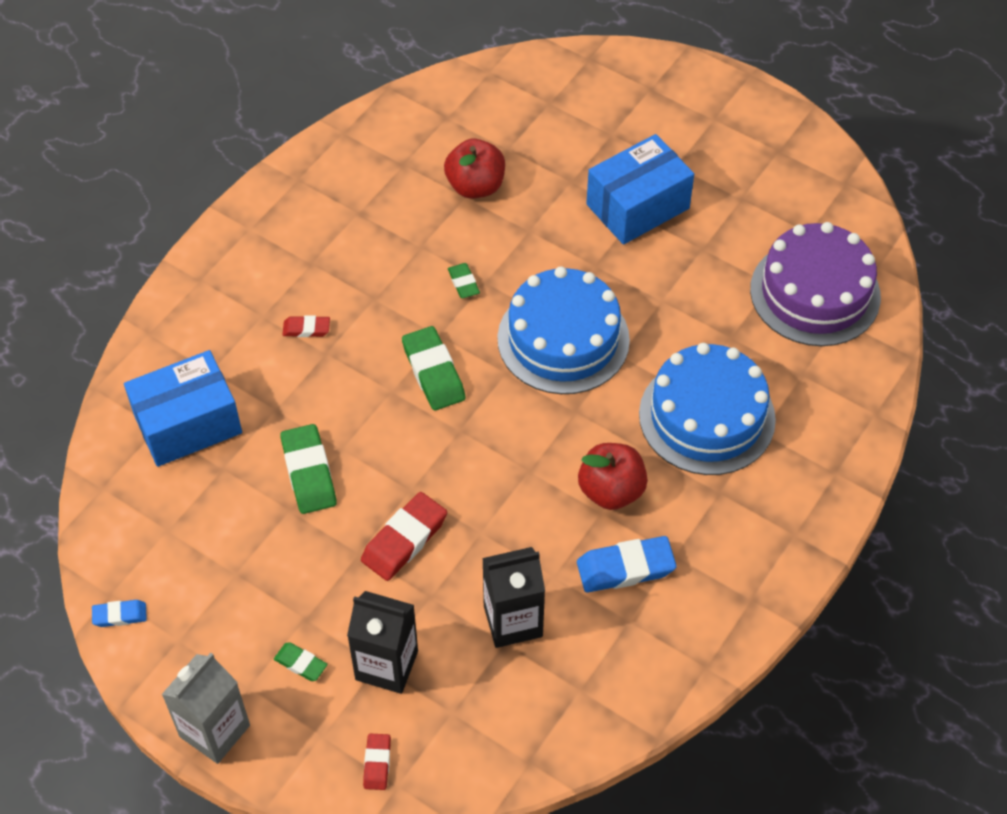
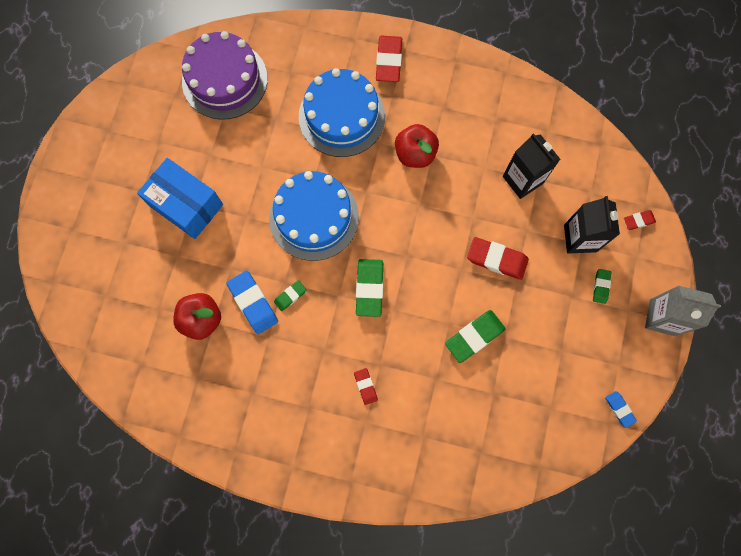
camera: 110 degrees left, 20 degrees up
(188, 424) = (470, 432): blue box -> none
(433, 372) = (369, 288): green eraser -> green eraser turned 45 degrees counterclockwise
(625, 568) = (463, 131): blue eraser -> blue eraser (253, 303)
(781, 506) = (389, 61): none -> red eraser

